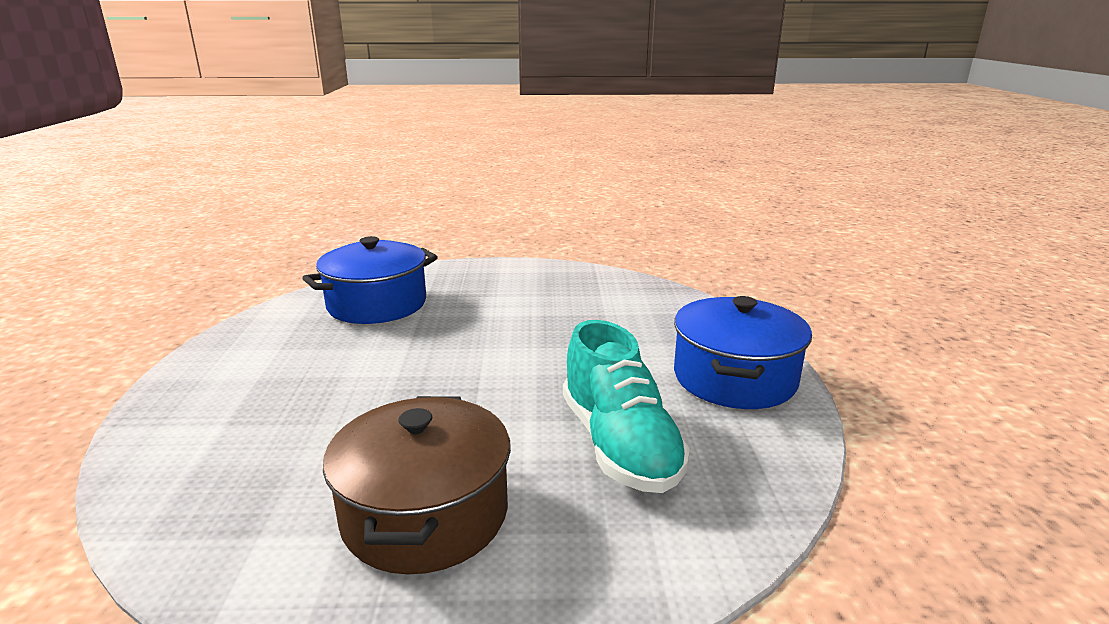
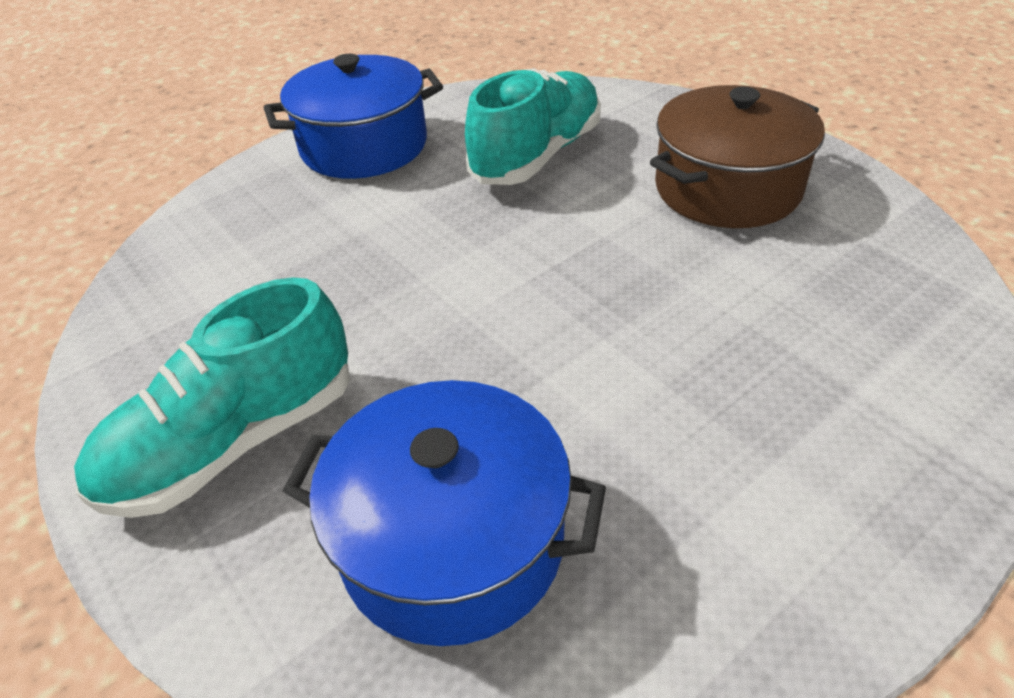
camera: 125 degrees left, 20 degrees up
(497, 284) = (235, 441): none -> turquoise shoe

